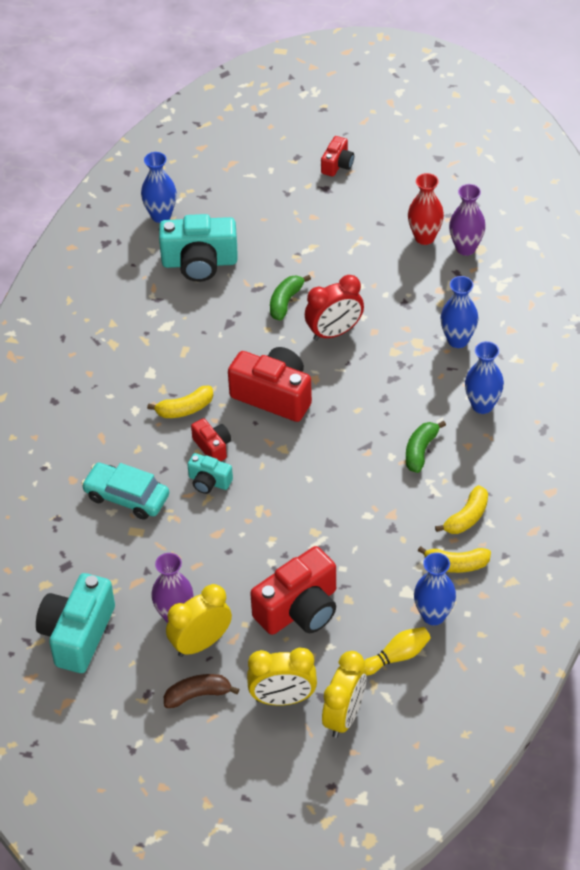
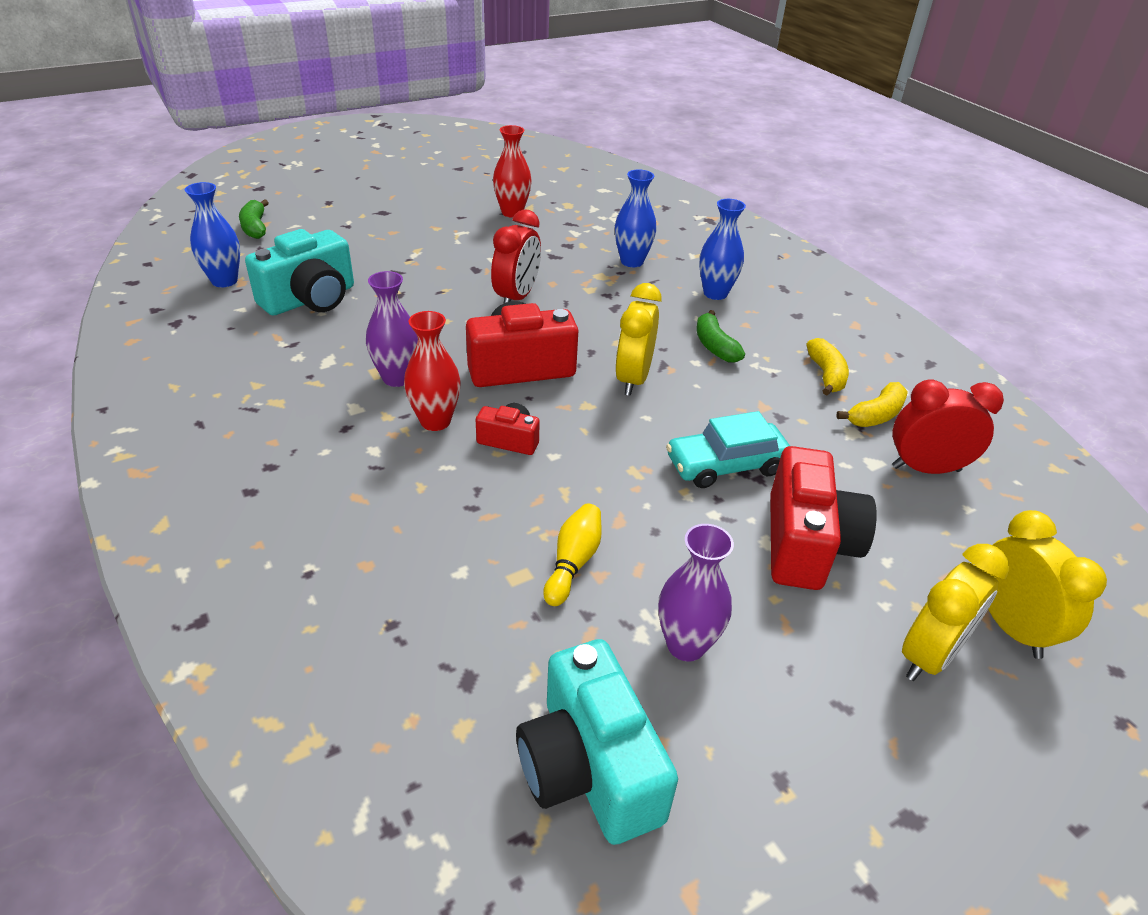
camera: 45 degrees left, 10 degrees down
(126, 497) = (463, 544): turquoise car -> turquoise car (726, 465)
(185, 409) = (435, 421): yellow banana -> red vase
(197, 695) = (840, 729): brown banana -> none
(200, 643) = (758, 658): yellow clock -> yellow clock (633, 379)
(209, 482) = (546, 474): turquoise camera -> none
(285, 302) = (440, 294): green banana -> green banana (255, 227)
(337, 165) = (374, 196): red camera -> none
(397, 657) = (957, 527): yellow bowling pin -> yellow bowling pin (573, 562)
(433, 615) = (925, 468): blue vase -> red clock
(465, 248) = (555, 208): purple vase -> purple vase (397, 378)

